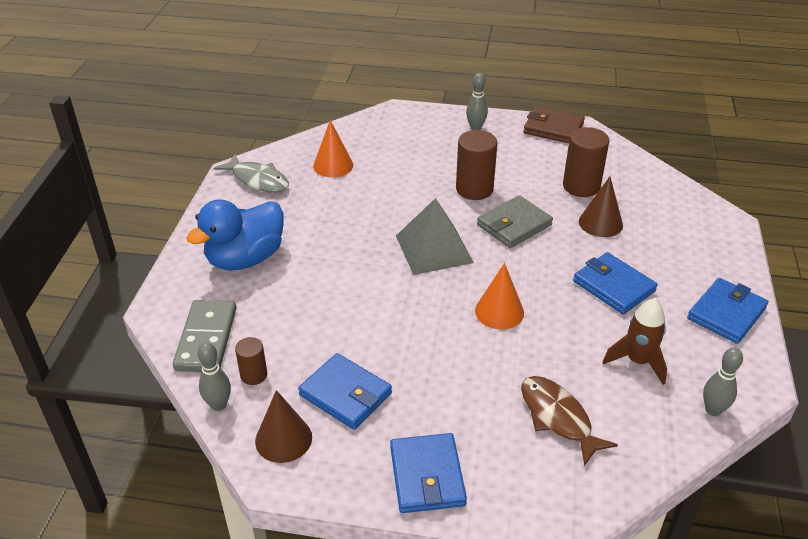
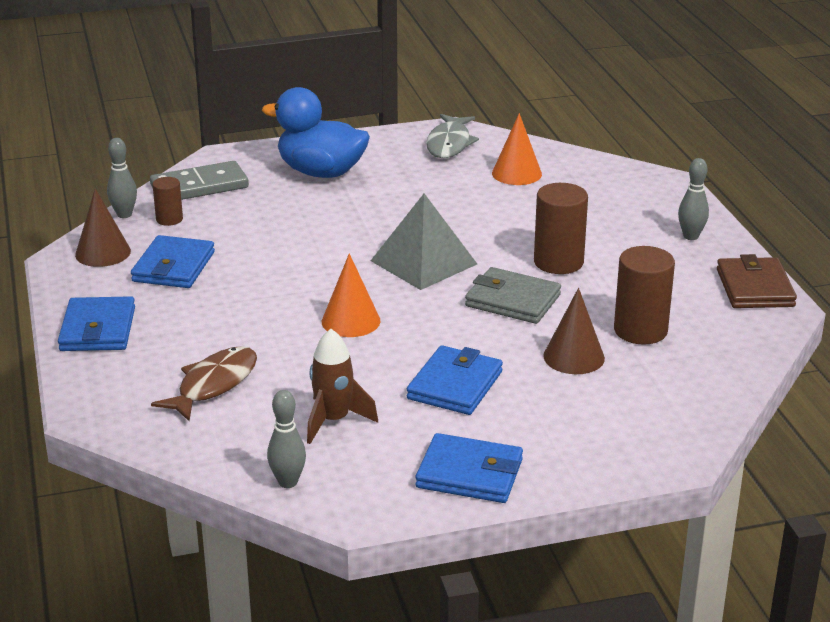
camera: 65 degrees right, 10 degrees down
(427, 476) = (97, 329): blue wallet -> blue wallet turned 60 degrees counterclockwise

